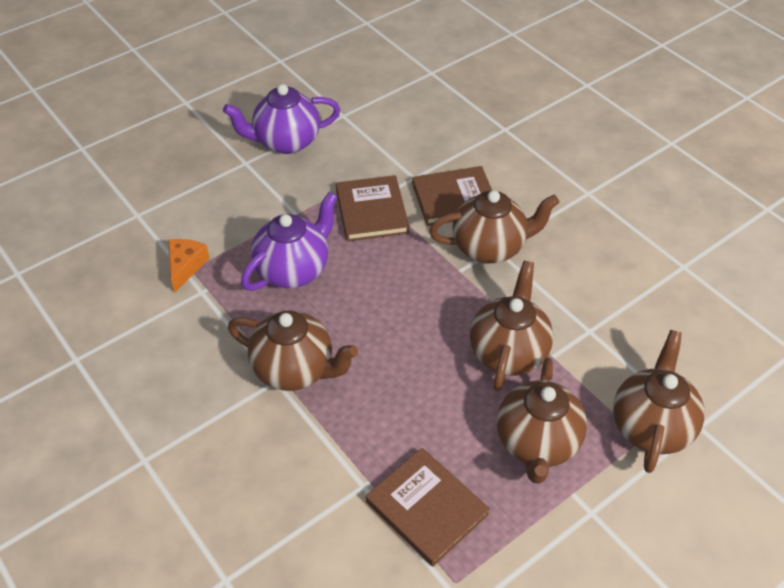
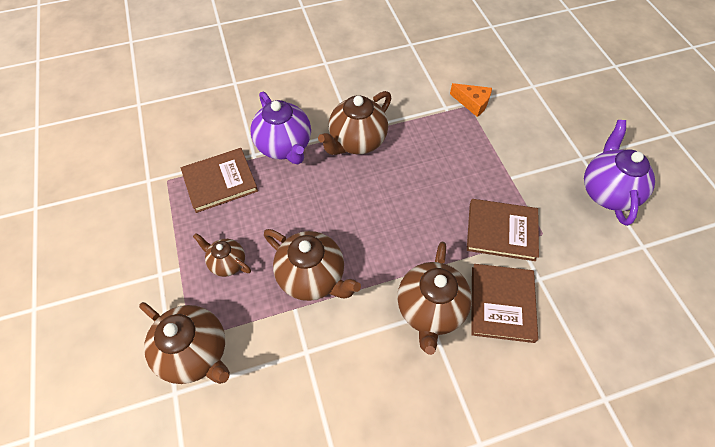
camera: 110 degrees right, 10 degrees up
(293, 270) = (449, 162): purple teapot -> purple teapot (285, 146)
(537, 443) = (227, 263): brown teapot -> brown teapot, size x0.57

